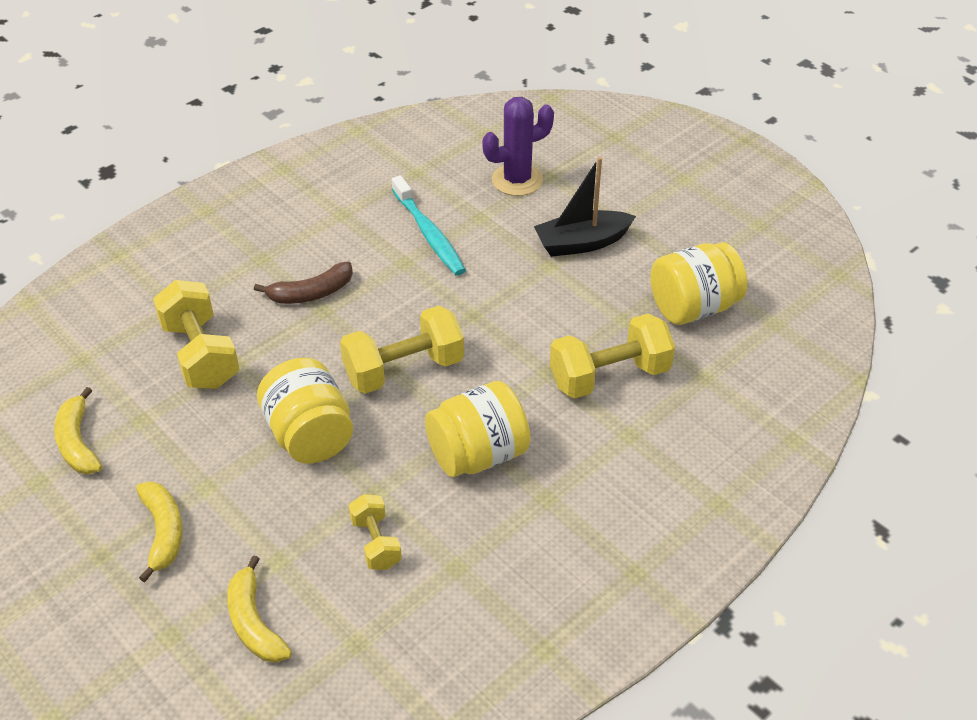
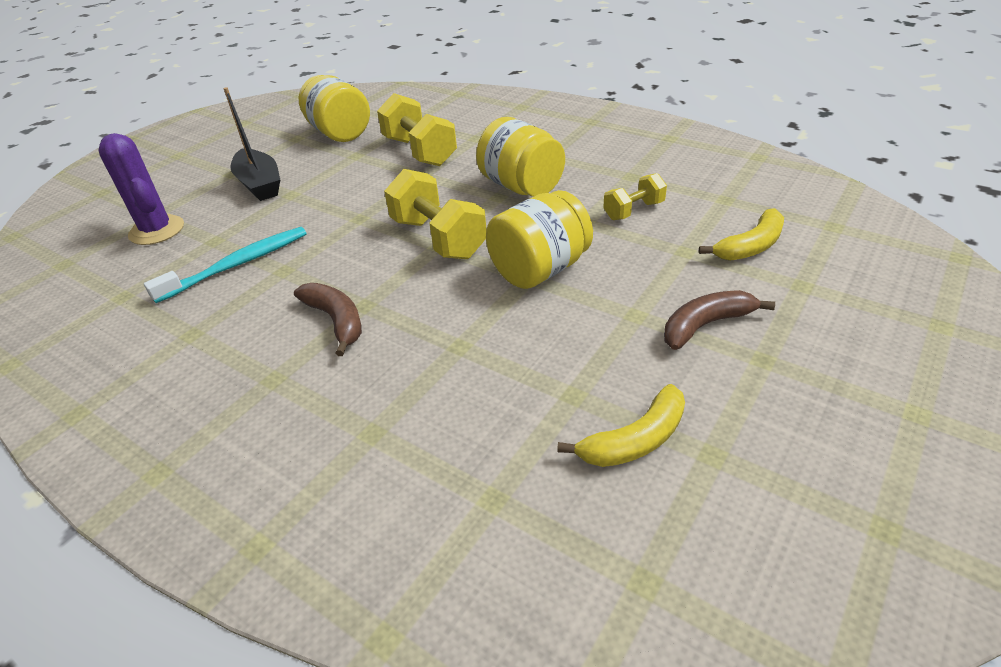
camera: 100 degrees left, 5 degrees down
(163, 532) = (705, 325): yellow banana -> brown banana
(200, 354) = (454, 379): yellow dumbbell -> none

